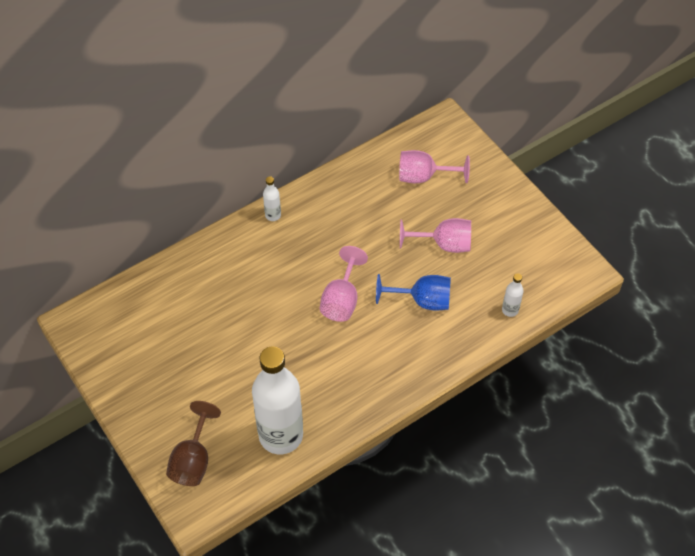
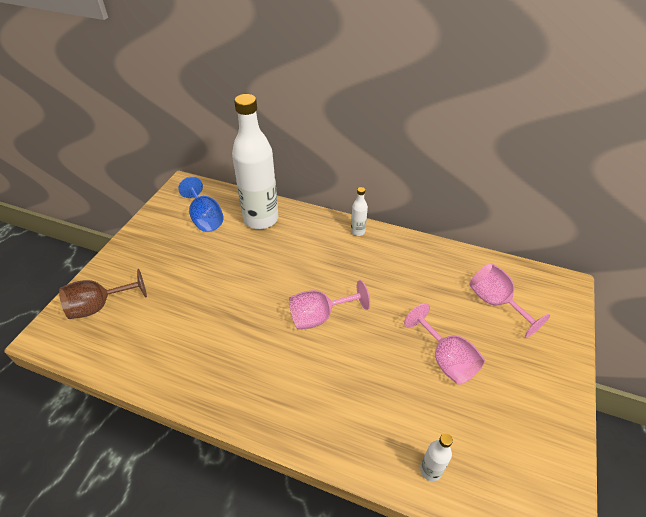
camera: 55 degrees right, 10 degrees down
(281, 435) = (153, 351): white bottle -> white bottle (261, 219)
(422, 300) = (371, 378): blue goblet -> blue goblet (205, 218)

